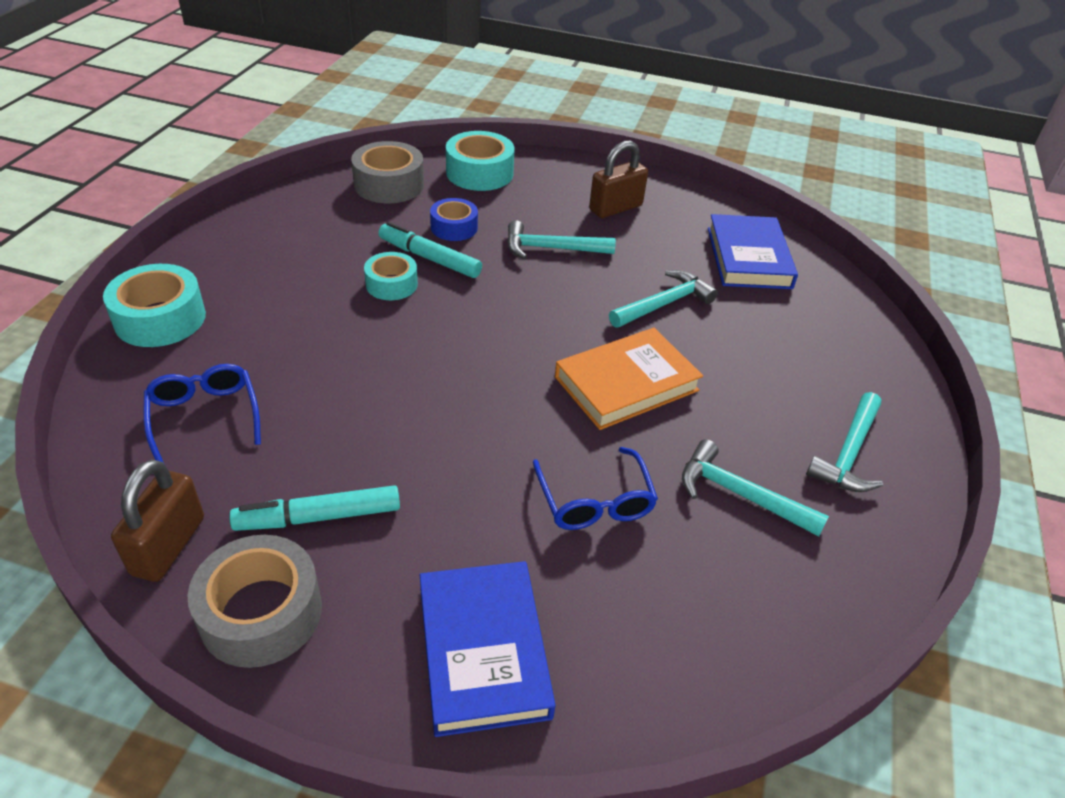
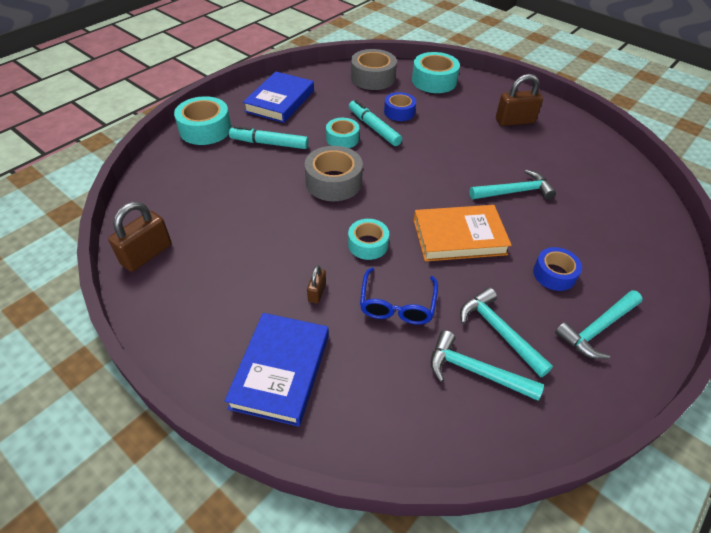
camera: 25 degrees right, 5 degrees up
(204, 417) = (200, 189): blue glasses -> none
(261, 612) = (173, 306): grey tape -> grey tape (333, 182)
(319, 517) = (230, 263): turquoise marker -> turquoise marker (269, 143)
(474, 519) = (317, 292): none -> brown padlock
(510, 429) = (368, 244): none -> turquoise tape
(551, 248) = (456, 138): turquoise hammer -> turquoise hammer (475, 371)
(748, 257) = (596, 175): blue book -> blue book (280, 101)
(766, 399) = (554, 274): none -> blue tape

